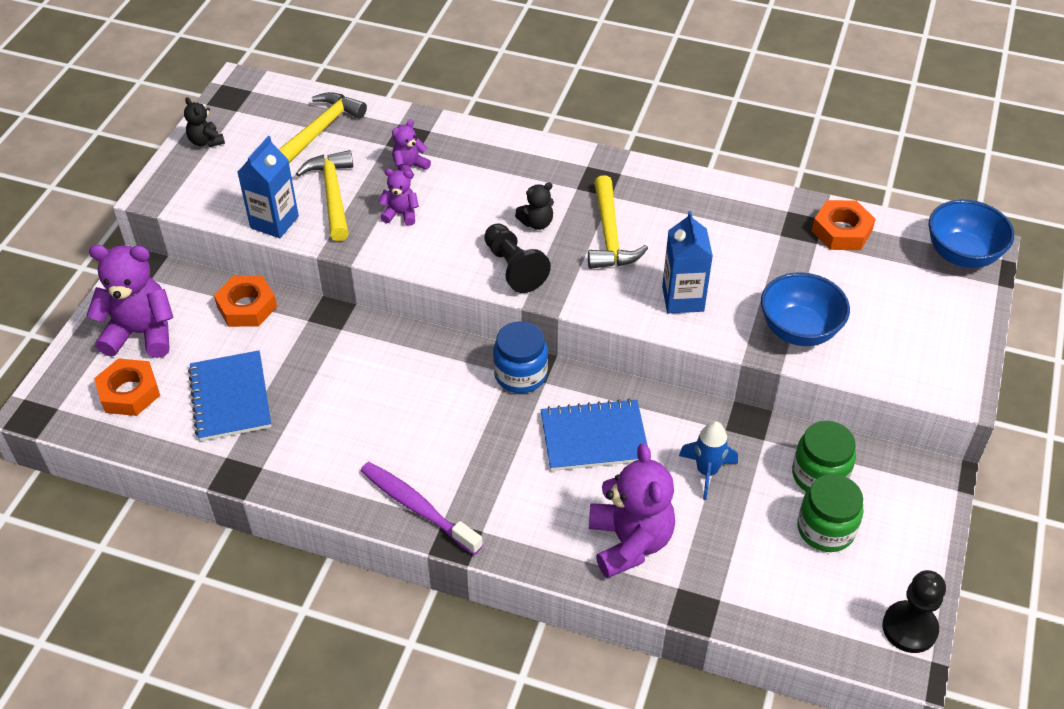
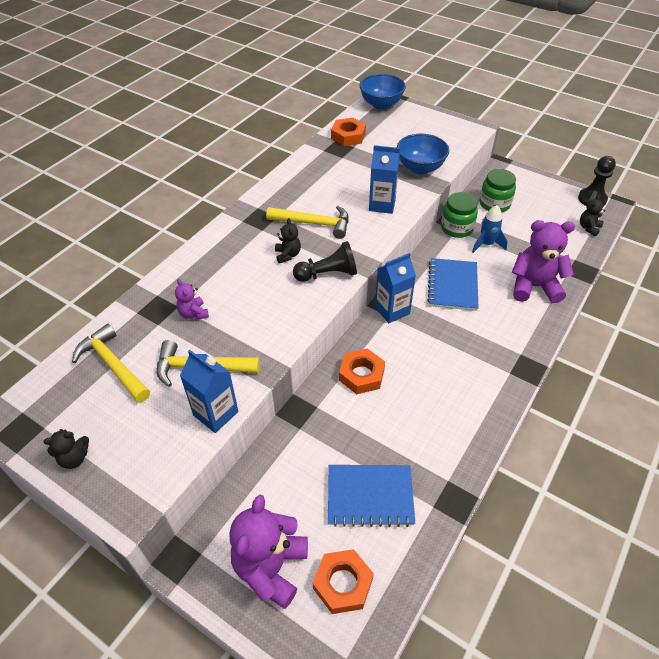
camera: 75 degrees left, 0 degrees up
(247, 306) = (268, 472): orange nut -> orange nut (361, 375)
(401, 214) = (245, 327): purple teddy bear -> none
(417, 507) = (498, 385): purple toothbrush -> none
(520, 374) = (392, 310): blue jar -> blue carton
(816, 621) = (588, 228): none -> black teddy bear
(825, 529) = (530, 211): green jar -> green jar (456, 228)

